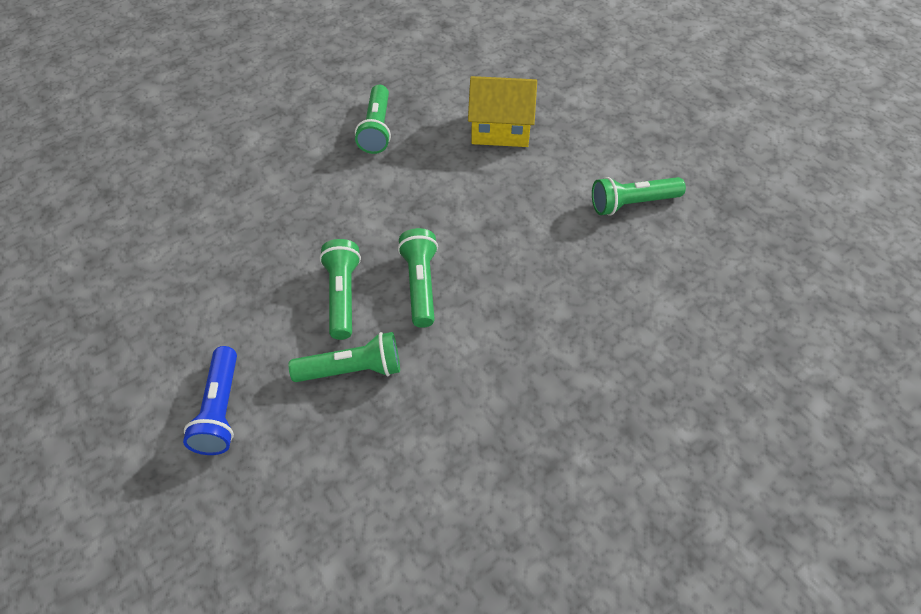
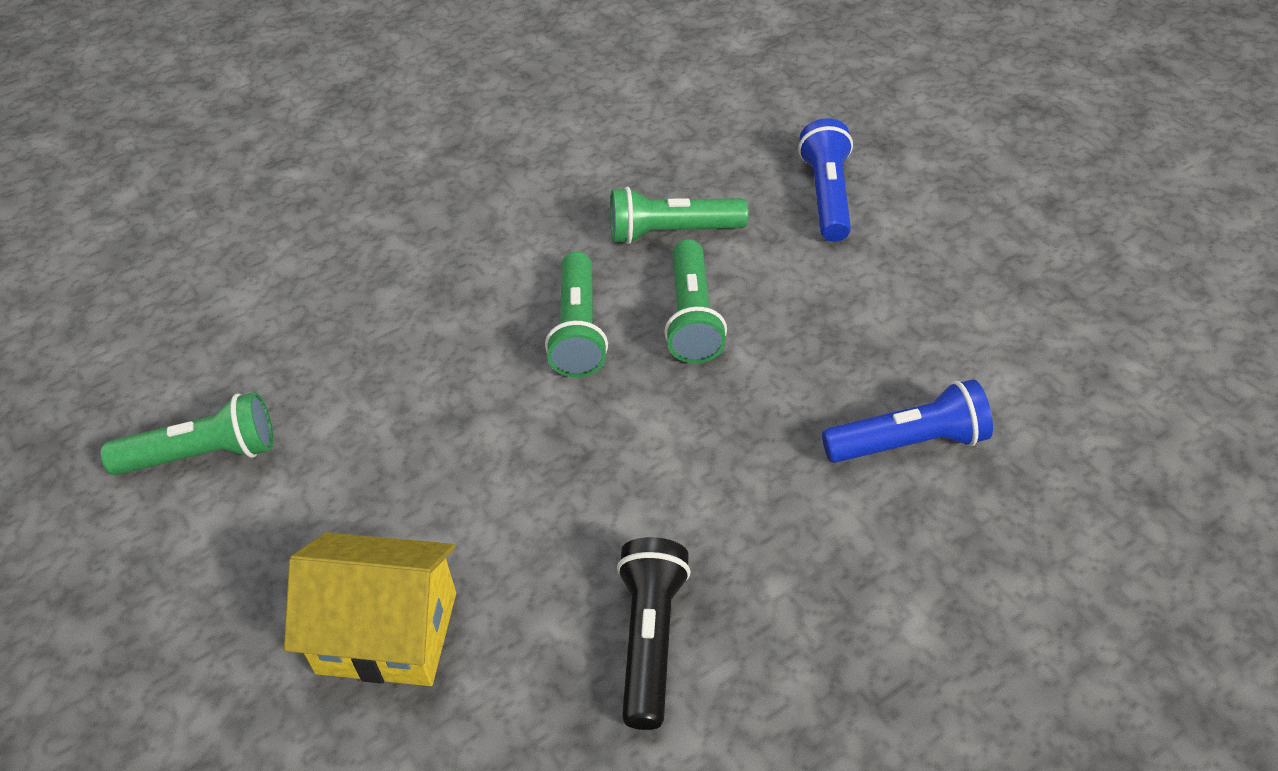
camera: 175 degrees left, 5 degrees down
(225, 217) = (908, 443): none -> blue flashlight
(376, 129) = (650, 639): green flashlight -> black flashlight

